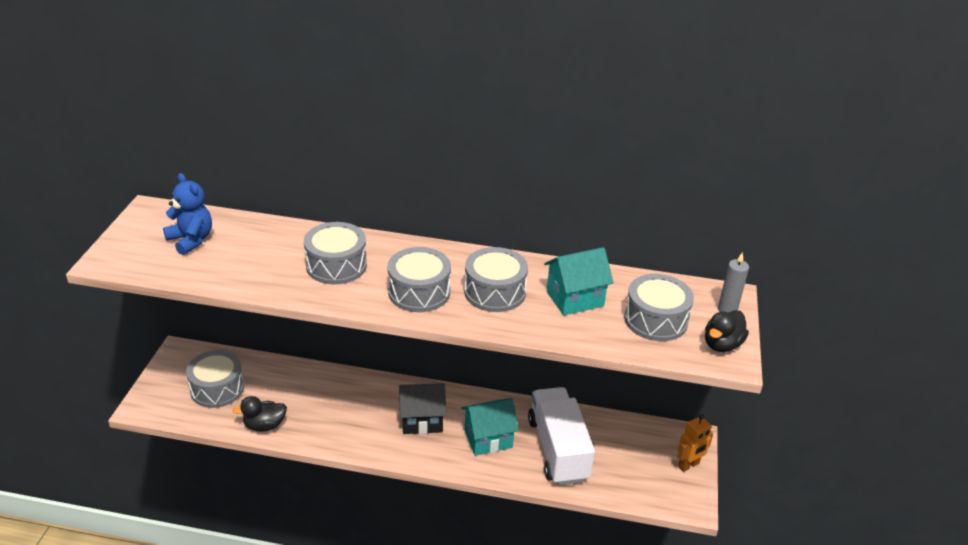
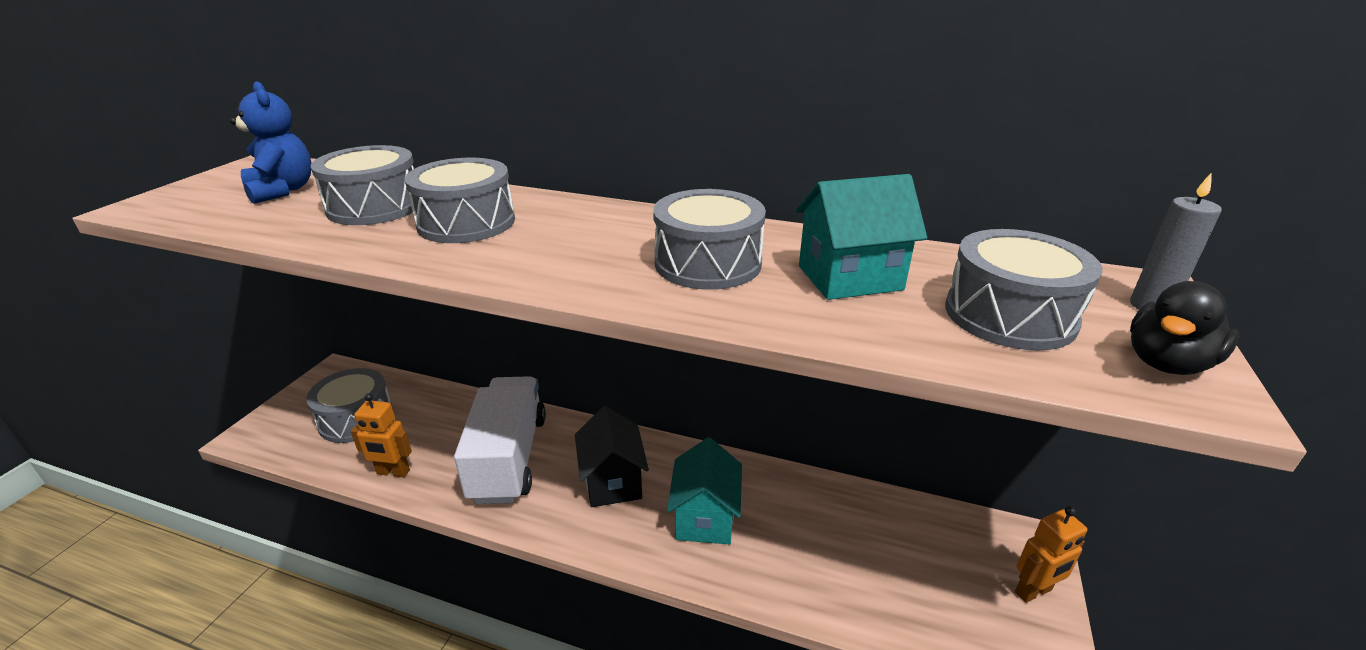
camera: 10 degrees right, 5 degrees down
(264, 425) = (393, 472): black duck -> orange robot
(419, 292) = (579, 258): grey drum -> grey drum (375, 207)
(422, 420) = (612, 482): black house -> black house turned 75 degrees clockwise
(488, 439) = (705, 518): turquoise house -> turquoise house turned 75 degrees counterclockwise
(558, 449) = (812, 544): white truck -> white truck (509, 458)

